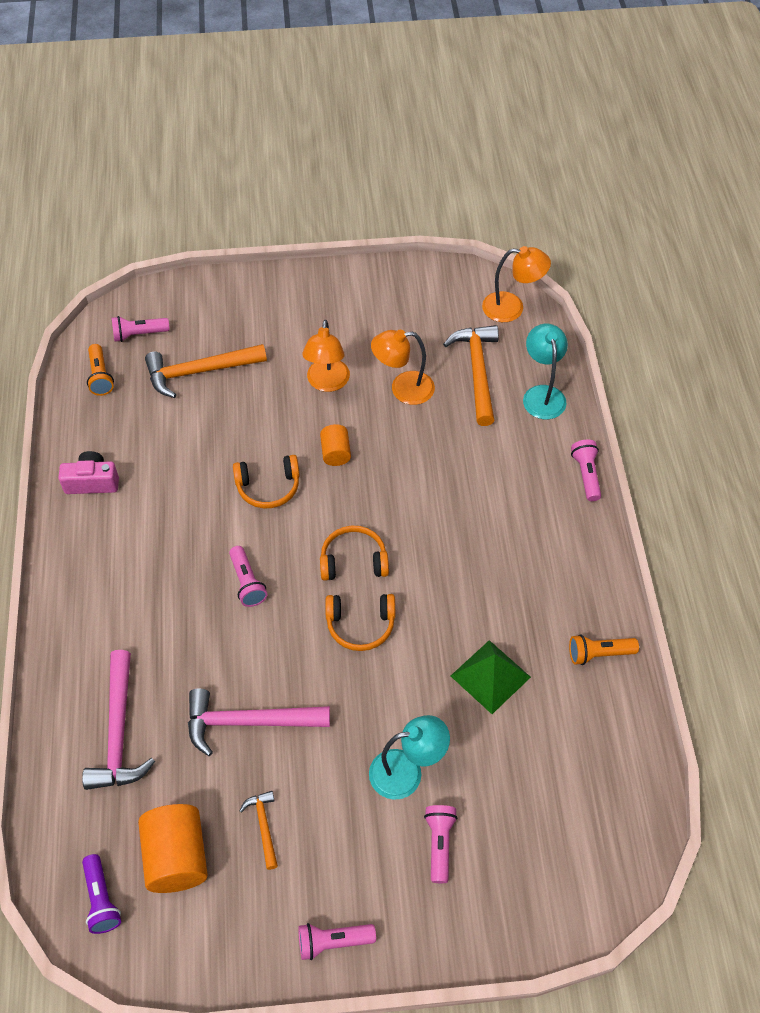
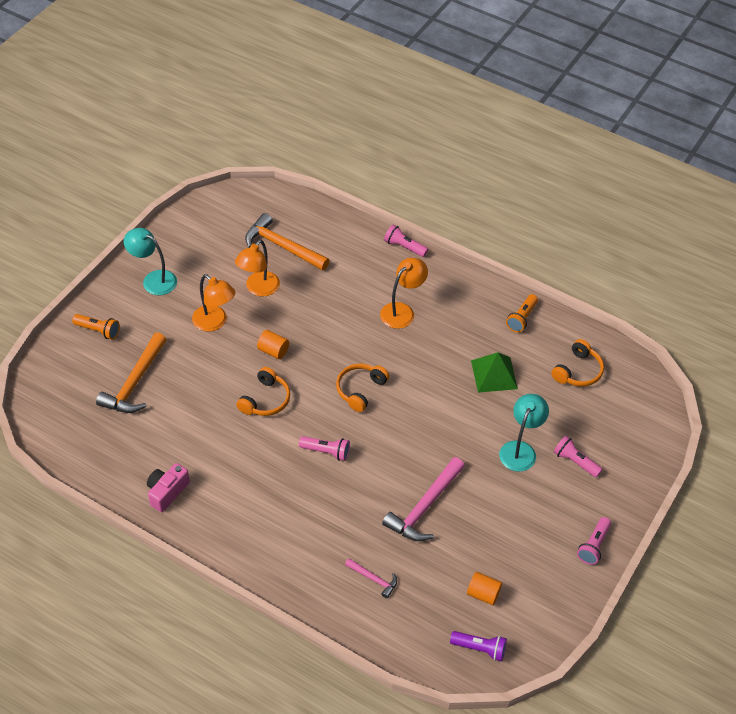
camera: 55 degrees left, 5 degrees down
(100, 376) = (80, 439): orange flashlight -> orange flashlight (98, 330)
(119, 732) = (373, 579): pink hammer -> pink hammer, size x0.51
(139, 334) = (66, 397): pink flashlight -> none
(177, 857) = (483, 594): orange cylinder -> orange cylinder, size x0.57
(263, 826) = (498, 539): orange hammer -> none
(360, 625) = (407, 413): orange headphones -> orange headphones (578, 371)
(512, 308) = (252, 200): orange lamp -> orange lamp (402, 311)
(542, 394) = (330, 228): turquoise lamp -> turquoise lamp (153, 279)

